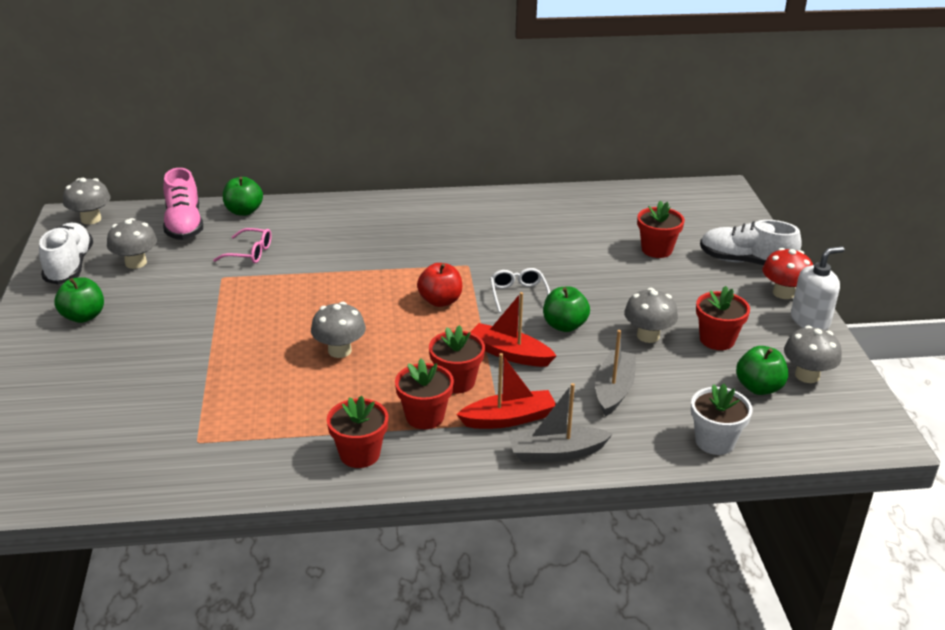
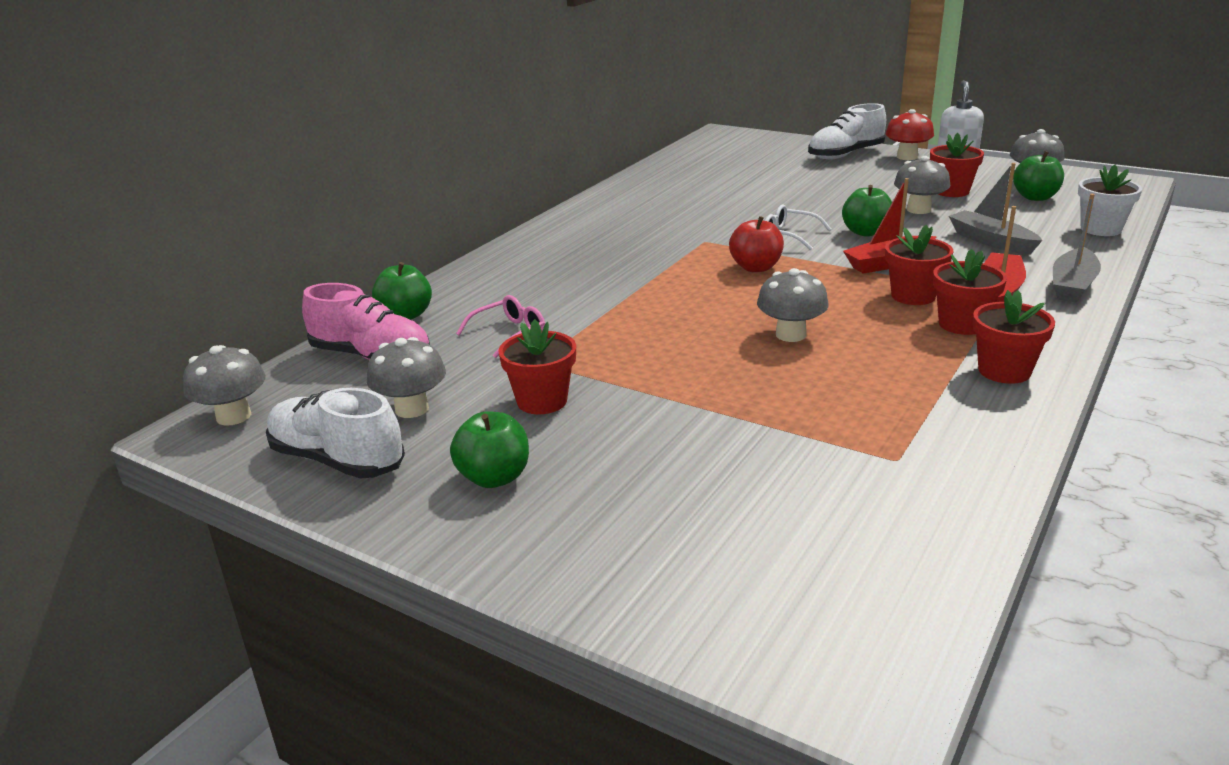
camera: 50 degrees left, 5 degrees down
(656, 250) = (785, 173): red flower pot -> red flower pot (542, 401)

